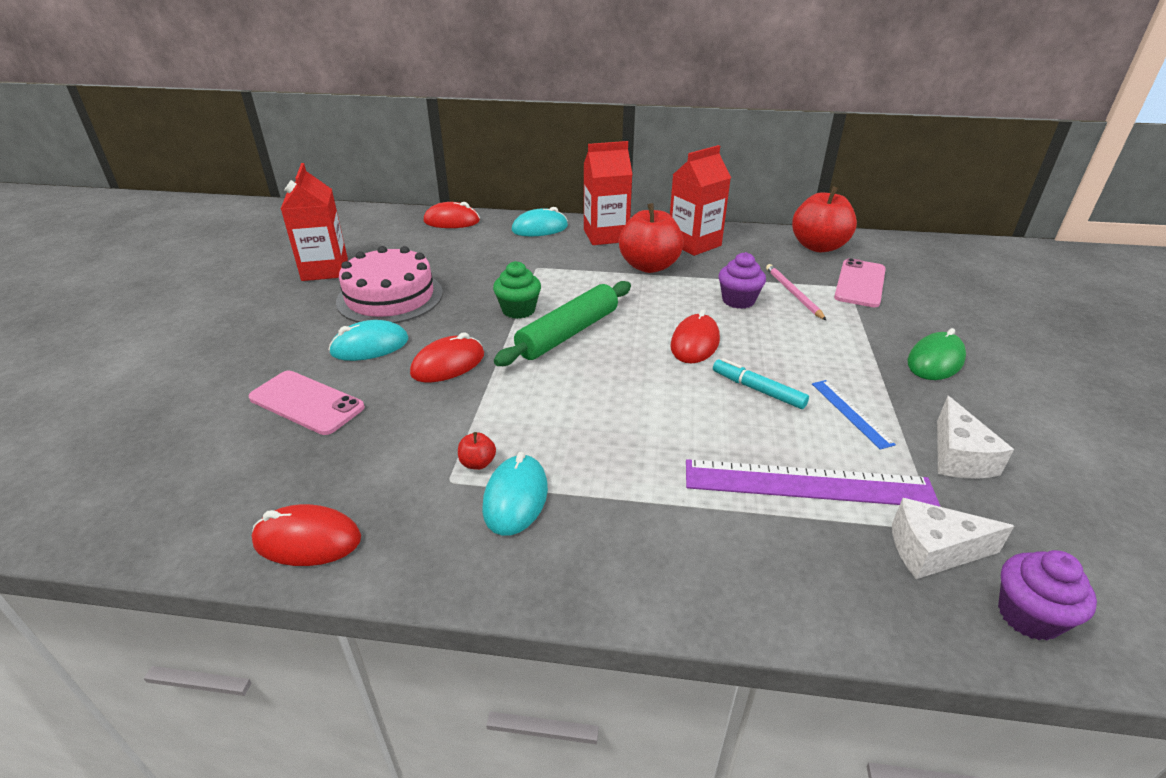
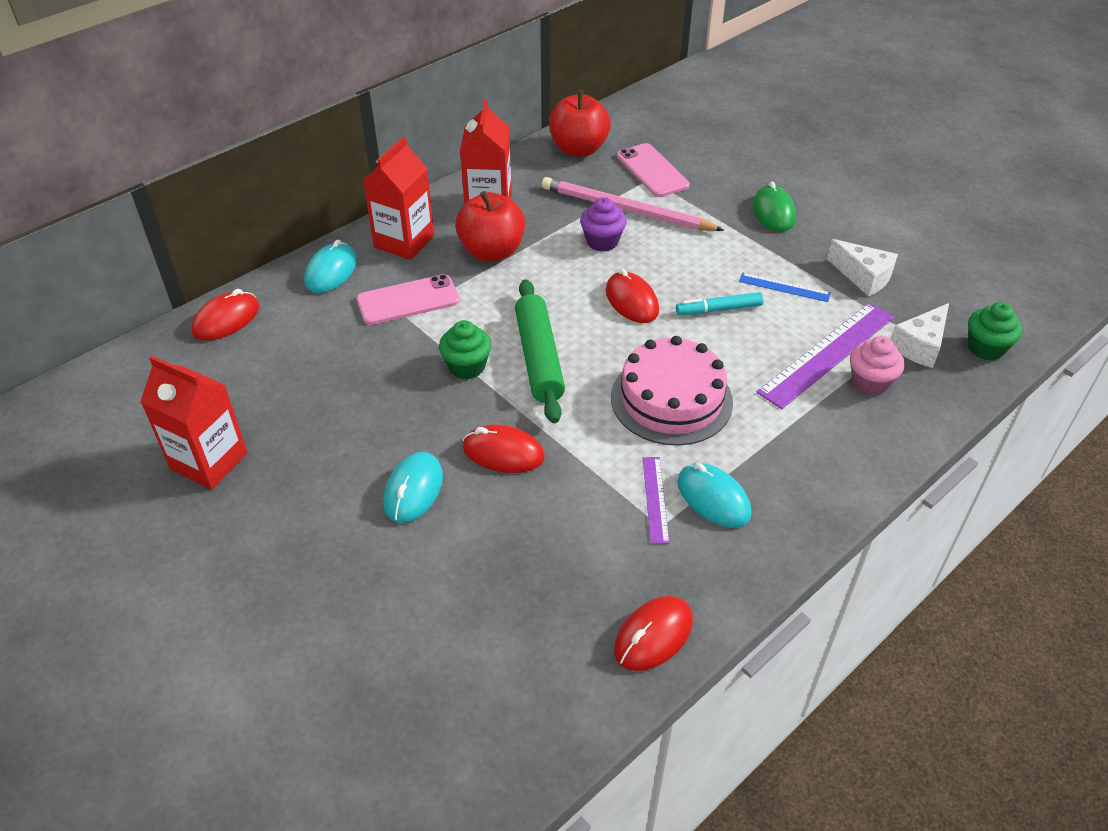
camera: 50 degrees left, 10 degrees up
(306, 403) = (462, 570): pink phone -> pink phone (408, 300)
(390, 297) = (335, 437): pink cake -> pink cake (671, 399)
(448, 364) = (503, 452): red mouse -> red mouse turned 75 degrees counterclockwise
(477, 463) = (655, 499): red apple -> purple ruler
(793, 293) = (626, 209): pink pencil -> pink pencil, size x1.76
(814, 535) = (870, 382): none -> pink cupcake
(1028, 616) = (985, 348): purple cupcake -> green cupcake

